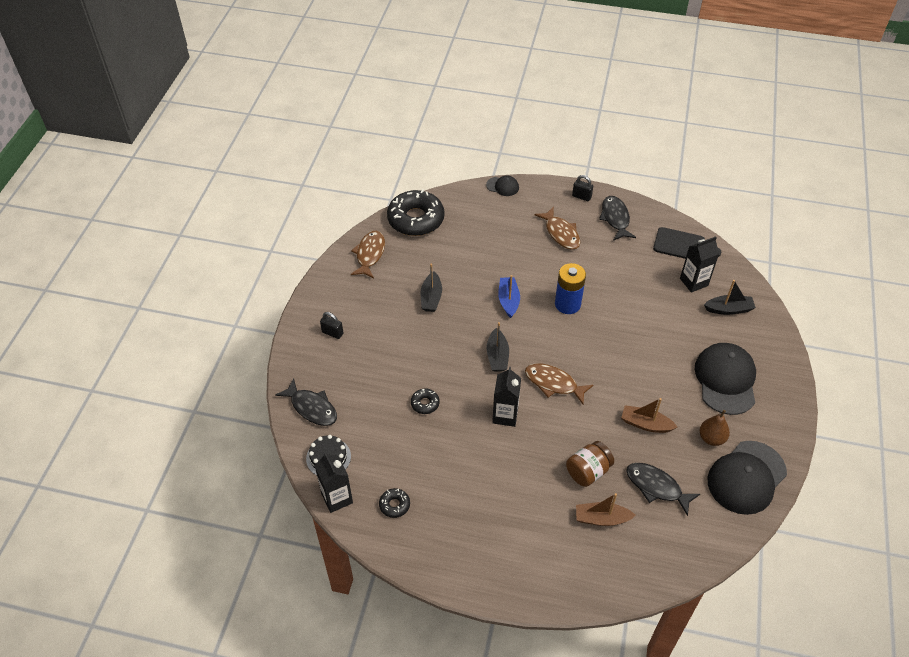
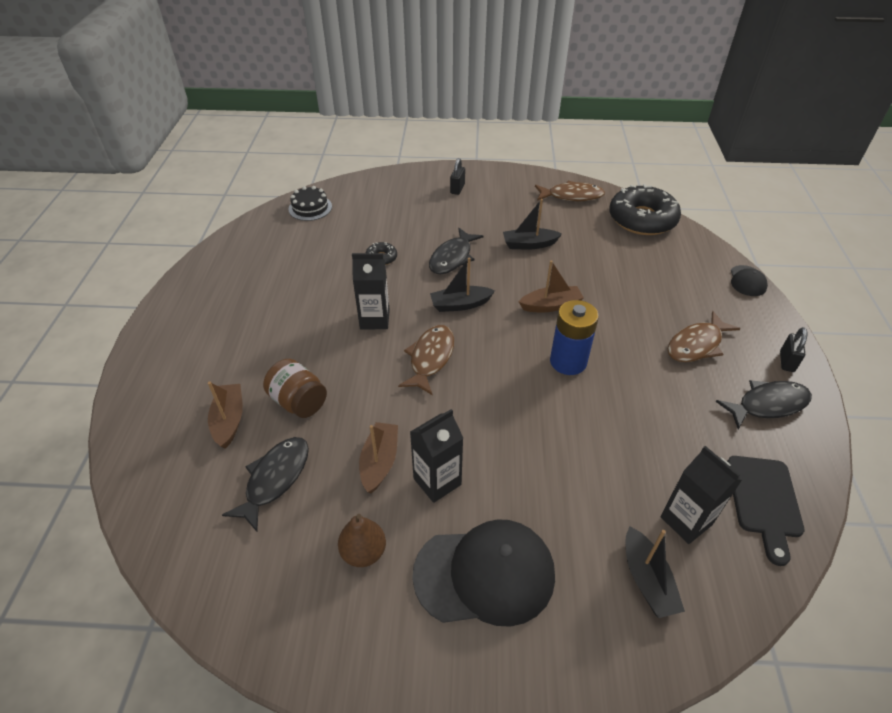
camera: 80 degrees right, 5 degrees down
(312, 408) = (365, 191): black fish -> black fish (452, 258)
(337, 498) = (266, 219): black carton -> black carton (437, 481)
(394, 505) = (257, 253): black donut -> none
(508, 300) = (550, 305): blue boat -> brown boat
(746, 477) = (291, 607): black cap -> none

